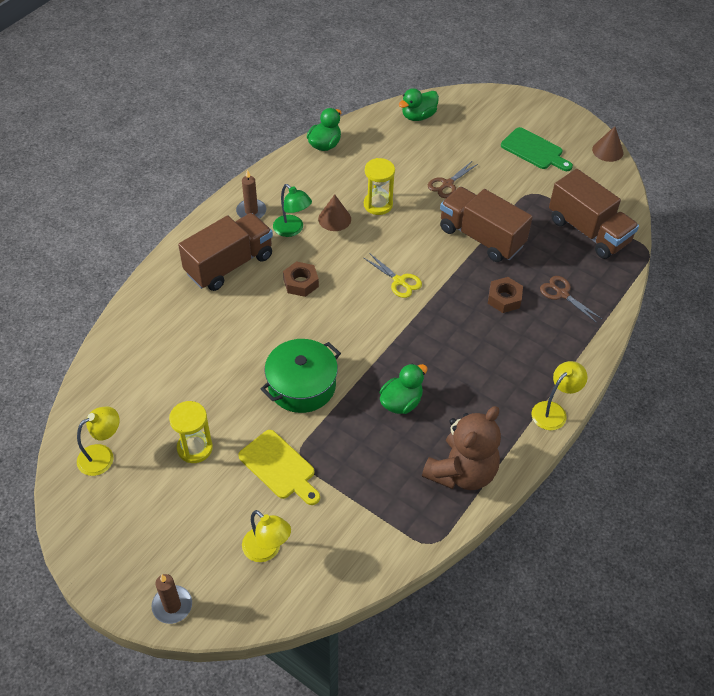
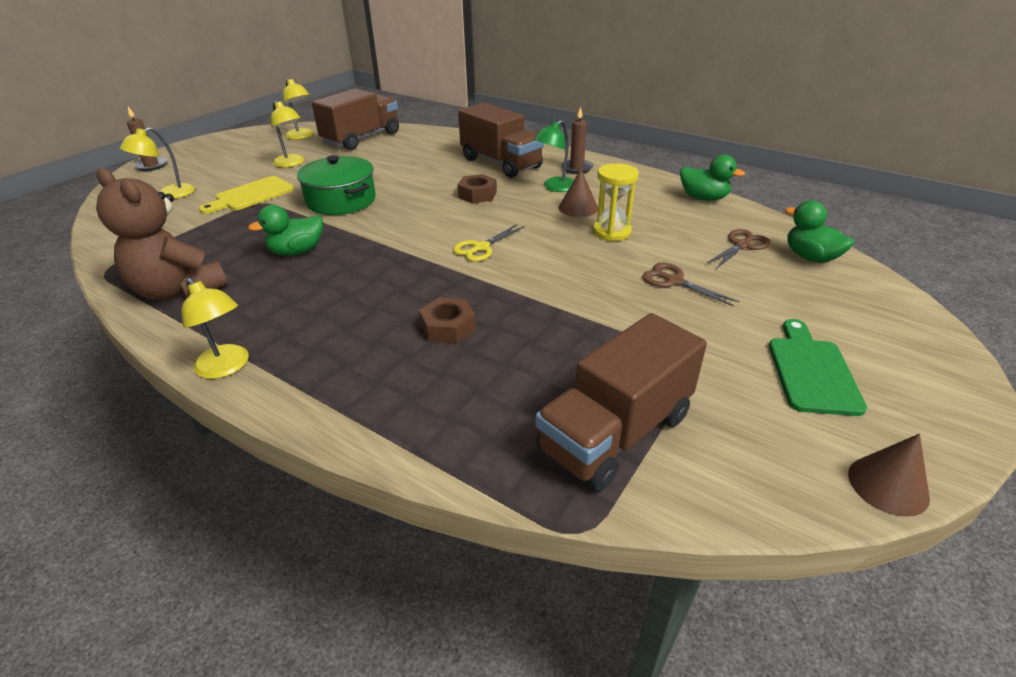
camera: 90 degrees right, 15 degrees down
(195, 448) = (292, 163): yellow hourglass -> yellow lamp
(401, 402) = (297, 251): green duck -> green duck turned 105 degrees clockwise
(481, 237) = (571, 309): brown truck -> brown truck (362, 138)
(534, 150) = (811, 371): green cutting board -> green cutting board turned 150 degrees clockwise
(562, 294) = (455, 388): brown scissors -> brown scissors (742, 245)

